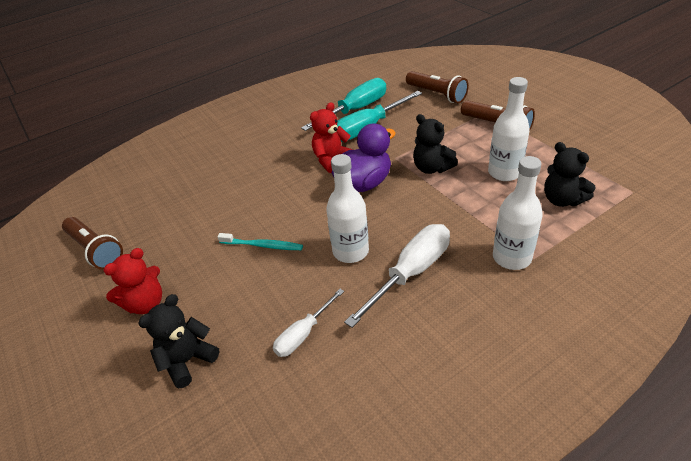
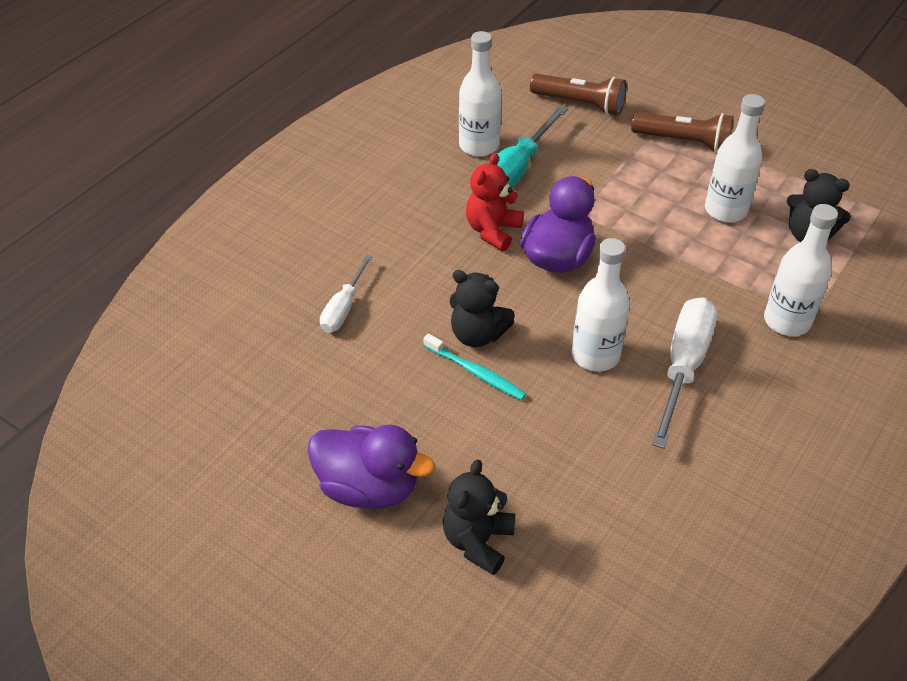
camera: 25 degrees left, 5 degrees up
(95, 250) = (235, 434): brown flashlight -> none
(145, 303) = (368, 487): red teddy bear -> purple duck
(263, 245) = (476, 373): turquoise toothbrush -> turquoise toothbrush turned 45 degrees clockwise
(303, 334) = (600, 472): white screwdriver -> white screwdriver (343, 308)
(355, 110) = (479, 146): turquoise screwdriver -> white bottle
(432, 168) = (633, 219): black teddy bear -> black teddy bear (477, 334)

